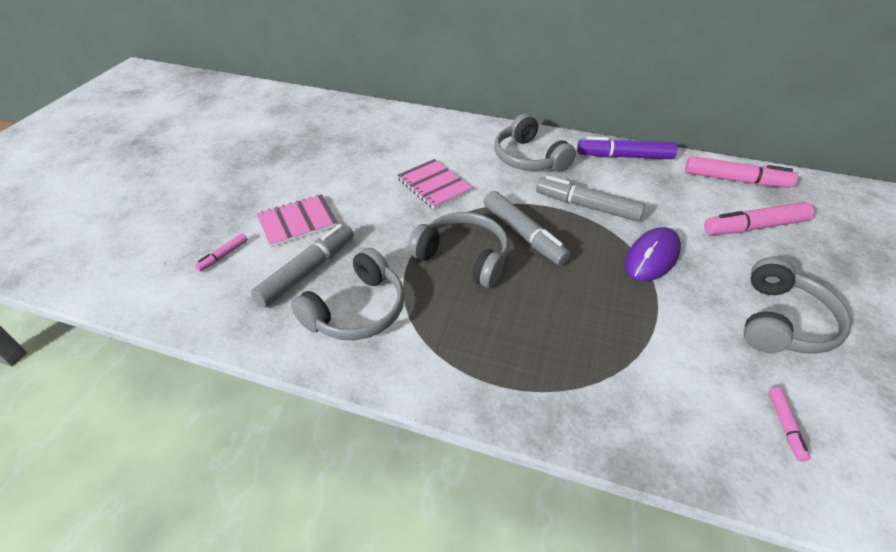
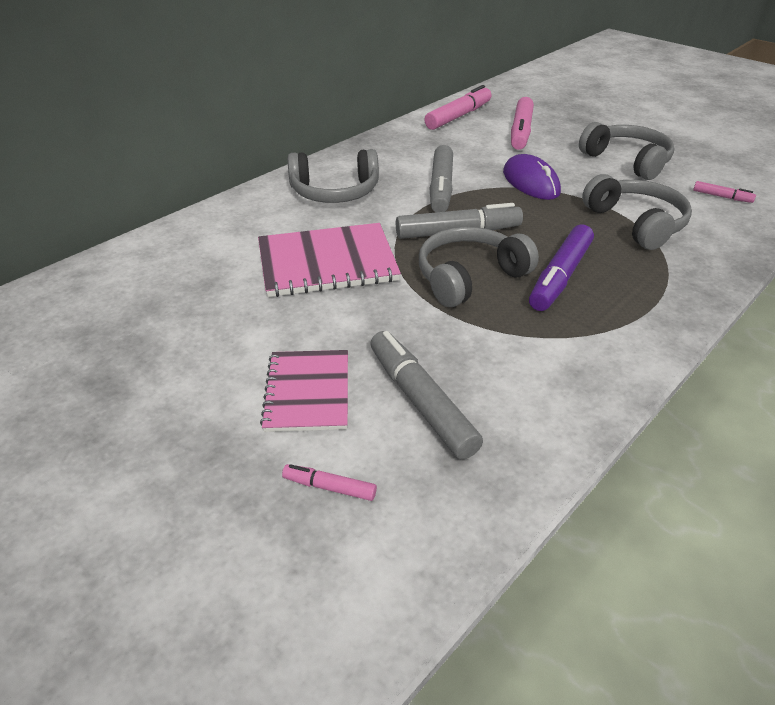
camera: 65 degrees left, 5 degrees down
(223, 256) = (330, 487): pink marker -> pink marker turned 135 degrees clockwise
(357, 310) = (514, 373): grey headphones -> grey headphones (636, 223)
(434, 185) = (327, 262): pink notebook -> pink notebook, size x1.53
(587, 206) = (441, 187): grey marker -> grey marker turned 45 degrees counterclockwise
(624, 156) = (382, 146): purple marker -> purple marker (560, 276)

